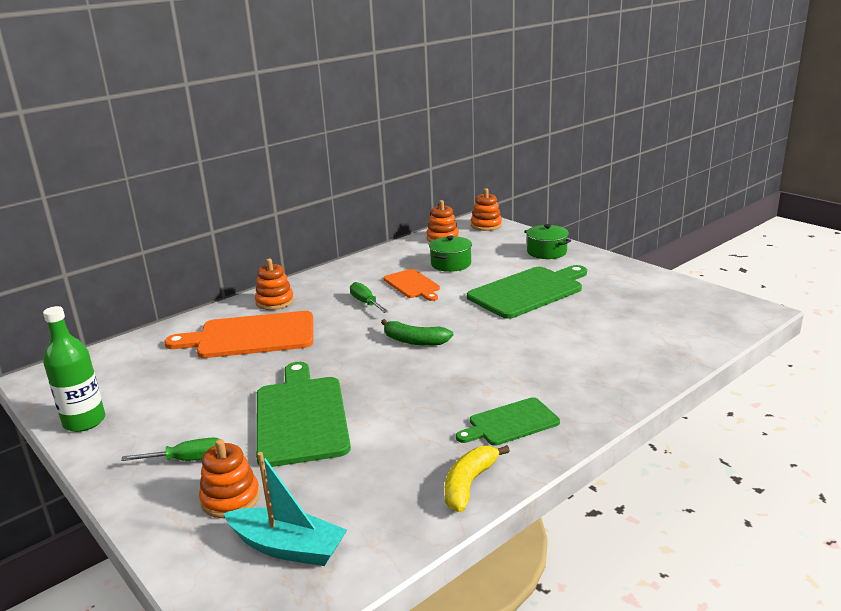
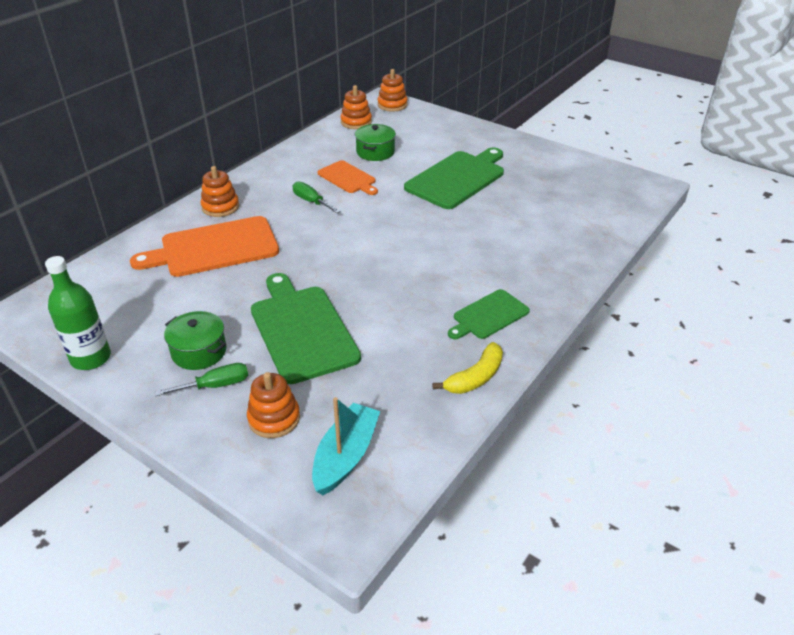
camera: 15 degrees left, 15 degrees up
(287, 547) = (345, 456): turquoise boat -> turquoise boat turned 75 degrees counterclockwise
(414, 341) = (374, 240): green banana -> none
(469, 484) = (475, 377): yellow banana -> yellow banana turned 150 degrees counterclockwise
(546, 252) = (459, 133): green pot -> green pot (199, 351)

